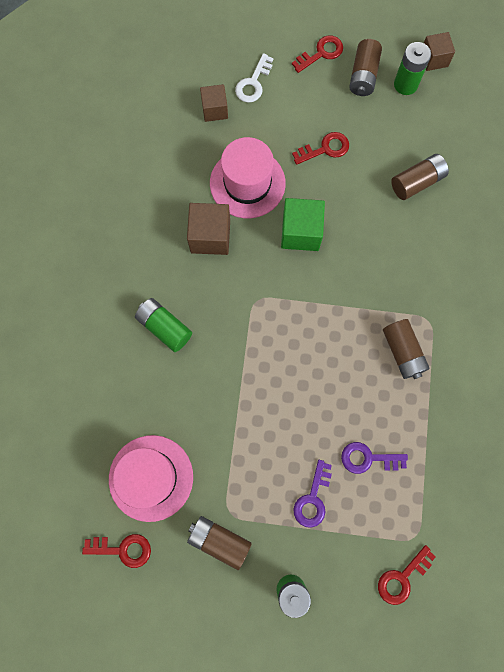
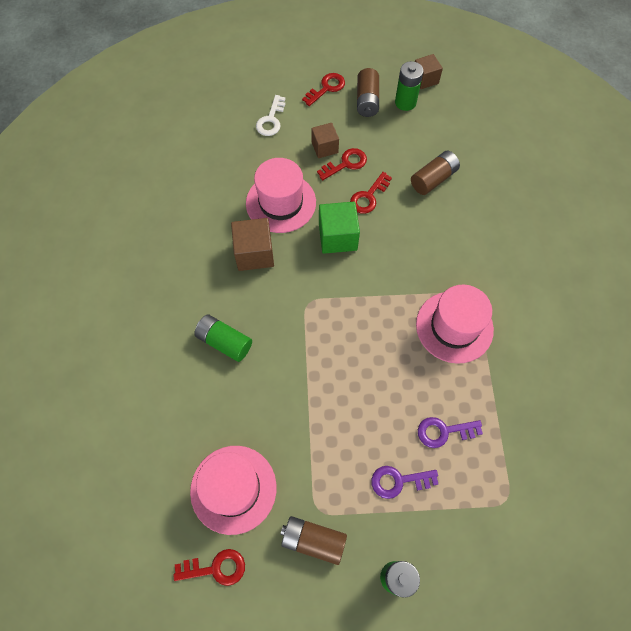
camera: 10 degrees left, 10 degrees down
(215, 110) = (240, 146): brown cube -> brown cube (324, 147)
(312, 499) = (398, 481): purple key -> purple key turned 75 degrees clockwise
(402, 578) = (503, 544): red key -> red key (368, 197)
(403, 352) = (454, 327): brown battery -> pink hat

